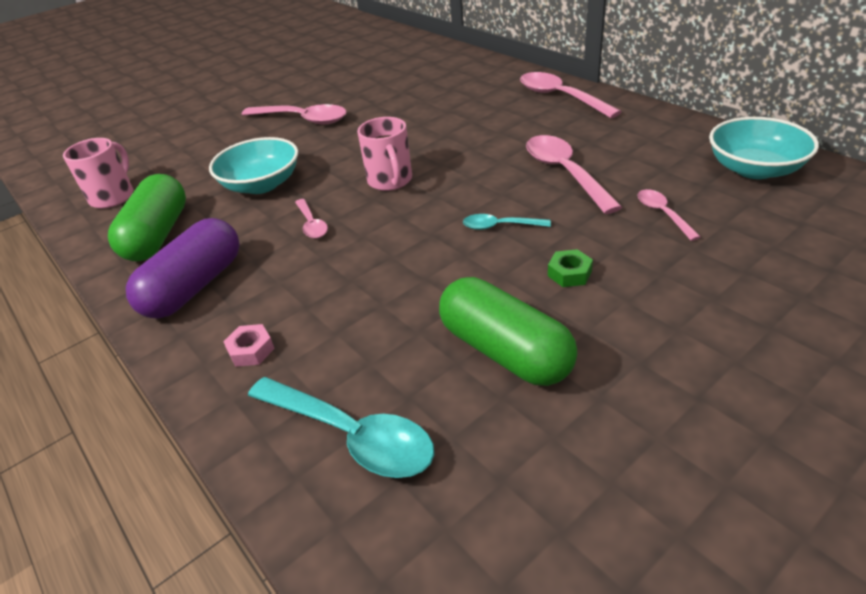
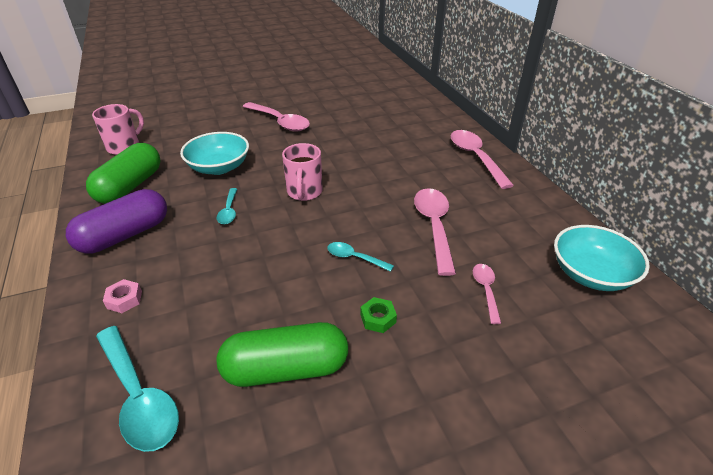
camera: 15 degrees right, 0 degrees up
(311, 224) = (229, 211): pink spoon -> turquoise spoon
(505, 351) = (286, 369): green capsule -> green capsule turned 75 degrees counterclockwise

